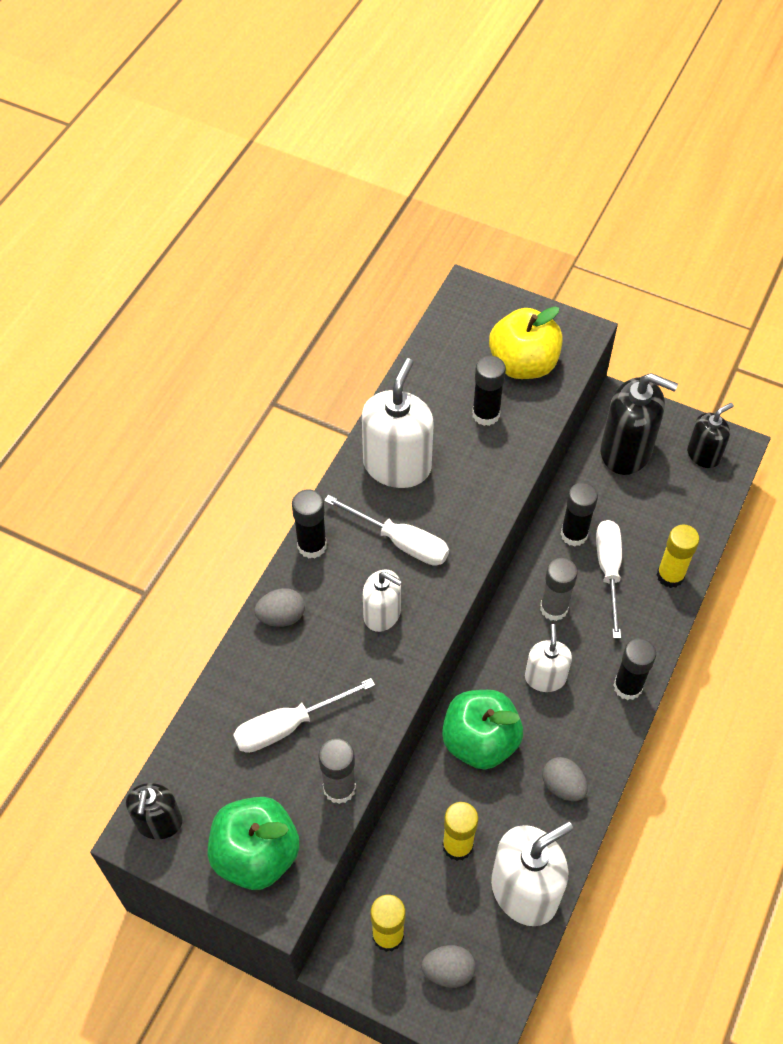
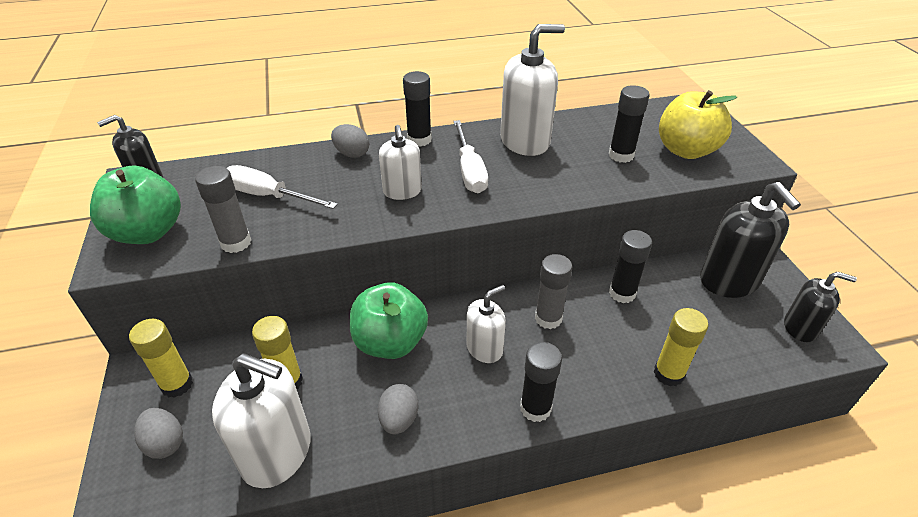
camera: 50 degrees right, 15 degrees down
(608, 570) = (620, 331): white screwdriver -> none

